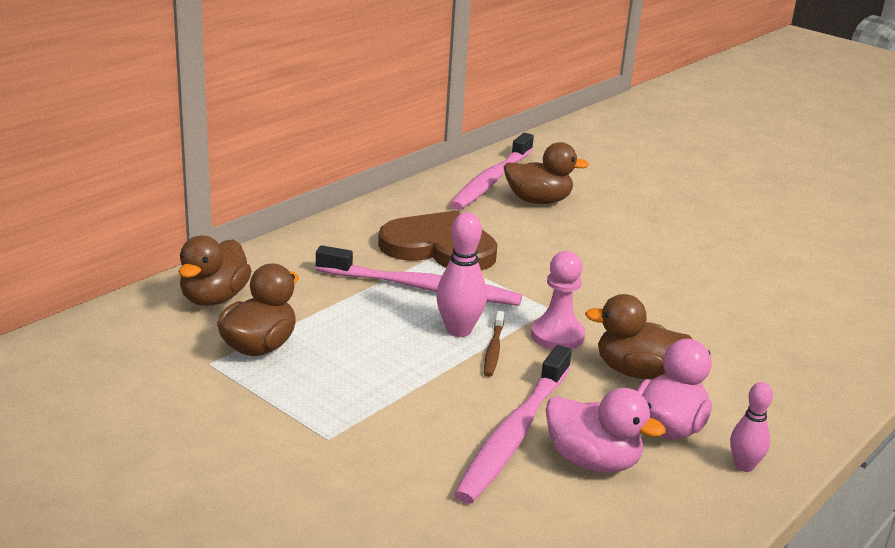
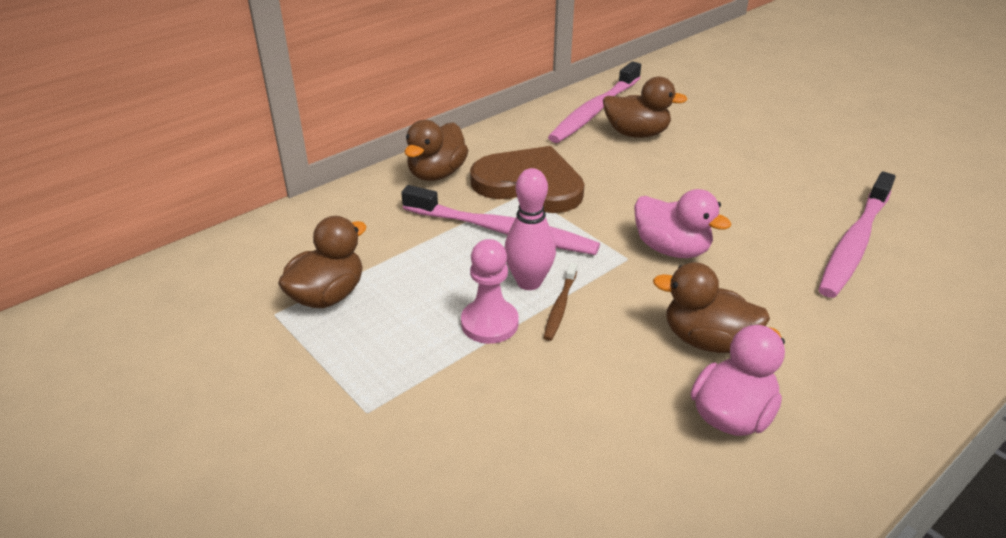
camera: 10 degrees right, 10 degrees up
(214, 298) = (299, 238): brown duck -> brown duck (436, 174)
(514, 434) = (561, 416): pink toothbrush -> pink toothbrush (854, 243)
(557, 336) = (629, 292): pink pawn -> pink pawn (489, 323)
(592, 461) = (641, 456): pink duck -> pink duck (671, 249)
(744, 466) = (812, 472): pink bowling pin -> none

